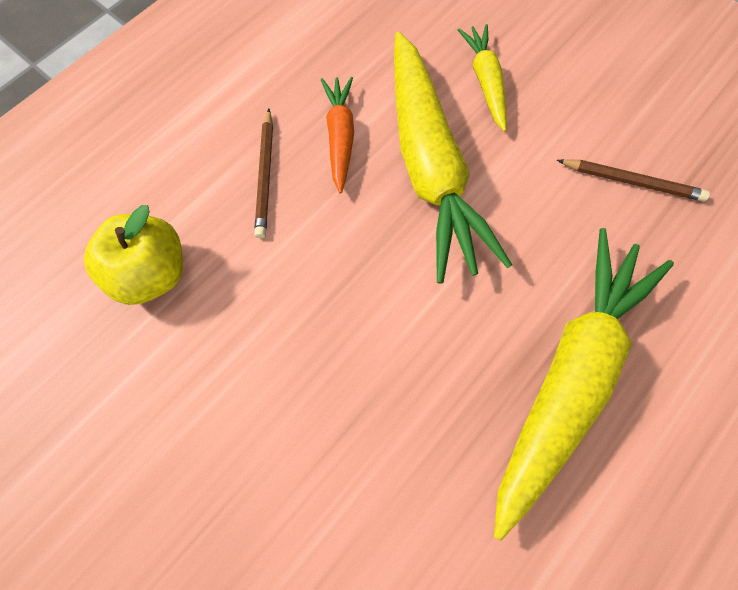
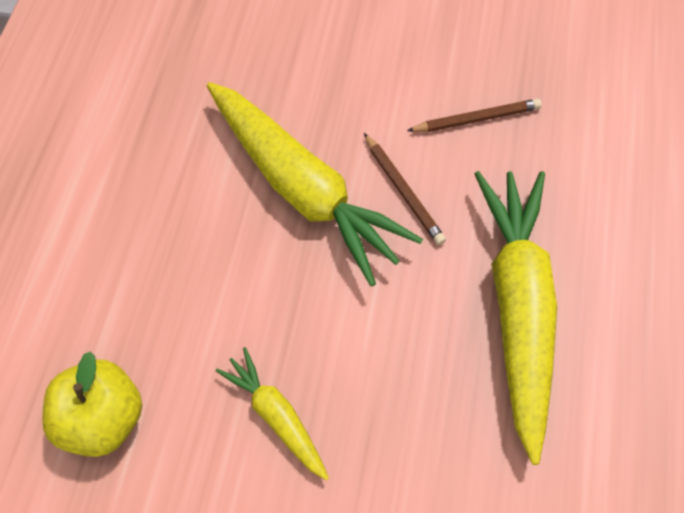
camera: 30 degrees left, 5 degrees down
(265, 176) = (158, 271): brown pencil -> brown pencil (403, 191)
(340, 137) = (206, 201): orange carrot -> none
(485, 81) = (307, 89): yellow carrot -> yellow carrot (276, 415)

